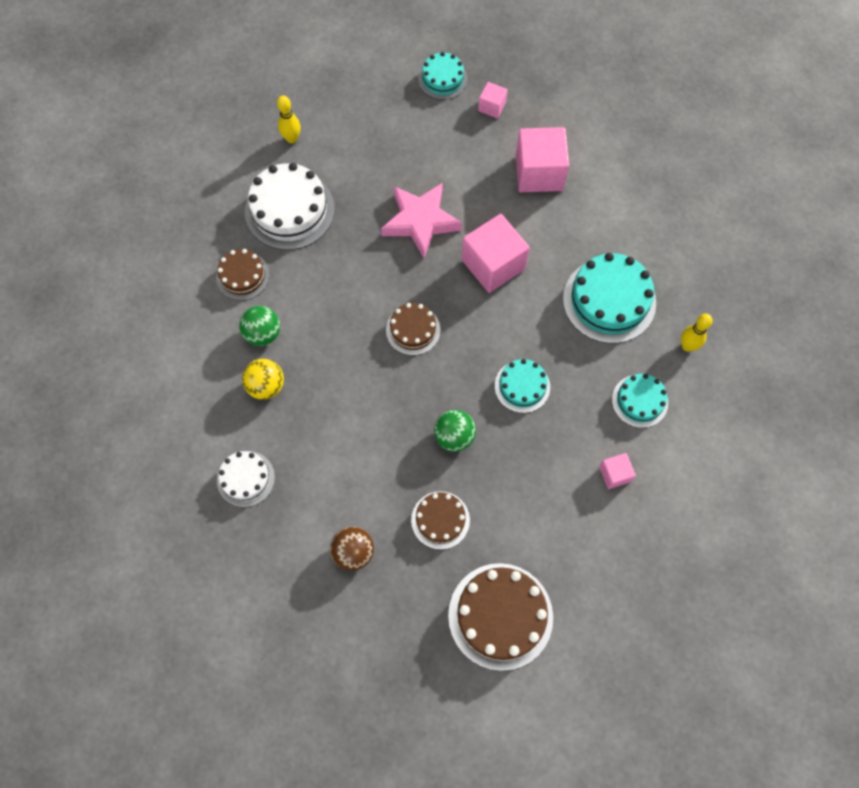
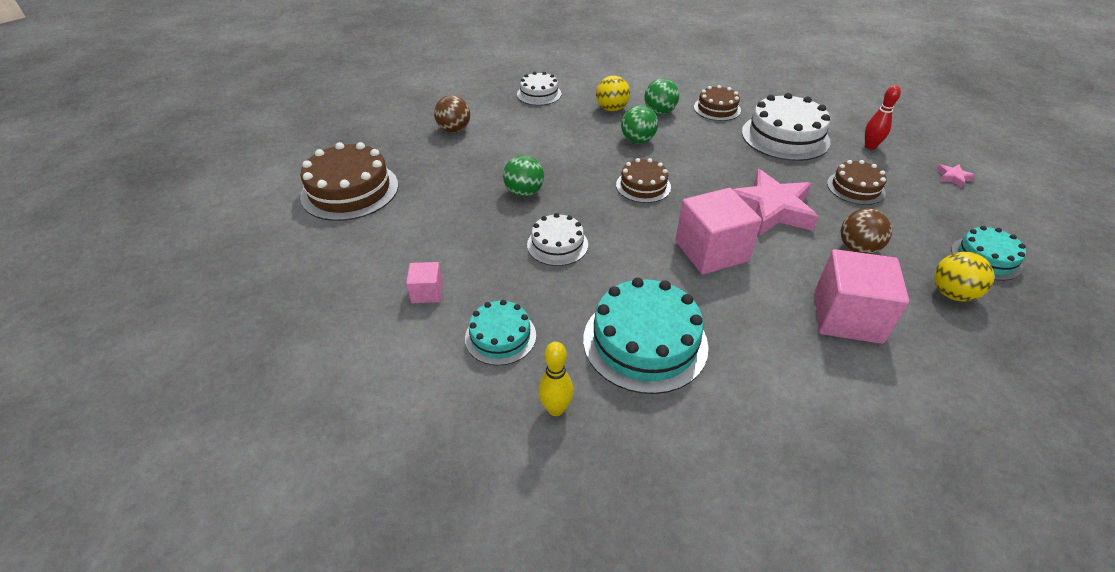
camera: 105 degrees right, 25 degrees down
(292, 138) = (870, 146): yellow bowling pin -> red bowling pin
(330, 347) = (637, 140): none -> green ball
(331, 81) = (953, 177): none -> pink star
(440, 520) = (452, 173): brown cake -> brown cake (855, 188)
(456, 160) = (857, 248): none -> brown ball
(492, 107) = (951, 293): pink cube -> yellow ball
(522, 386) = (557, 245): turquoise cake -> white cake

